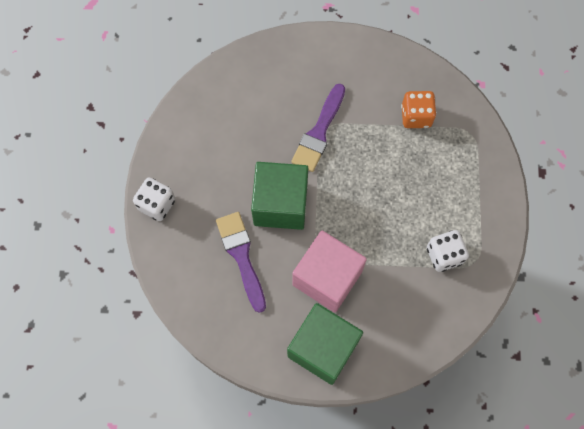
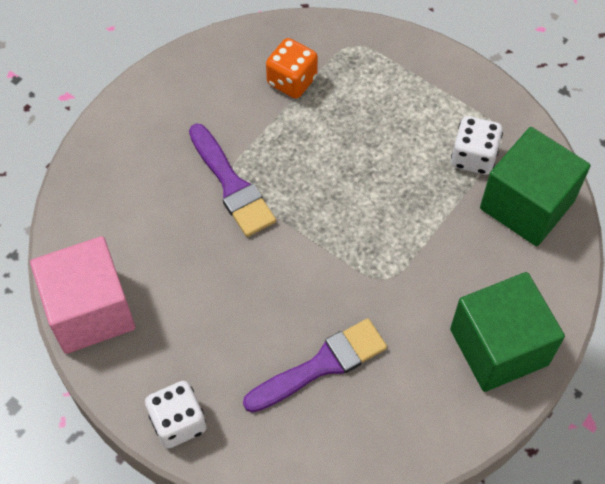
camera: 55 degrees left, 10 degrees down
(241, 256) = (322, 365): purple brush -> purple brush turned 135 degrees clockwise
(280, 204) = (289, 281): green cube -> green cube (527, 205)
(327, 278) = (416, 289): pink cube -> pink cube (90, 311)

